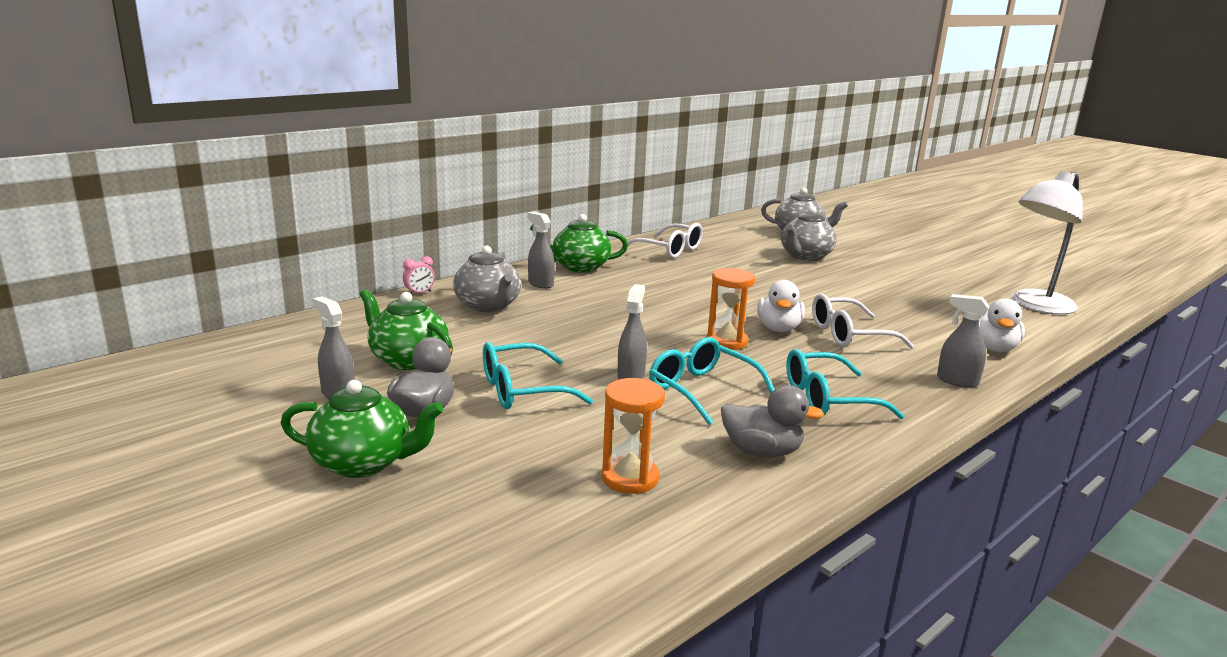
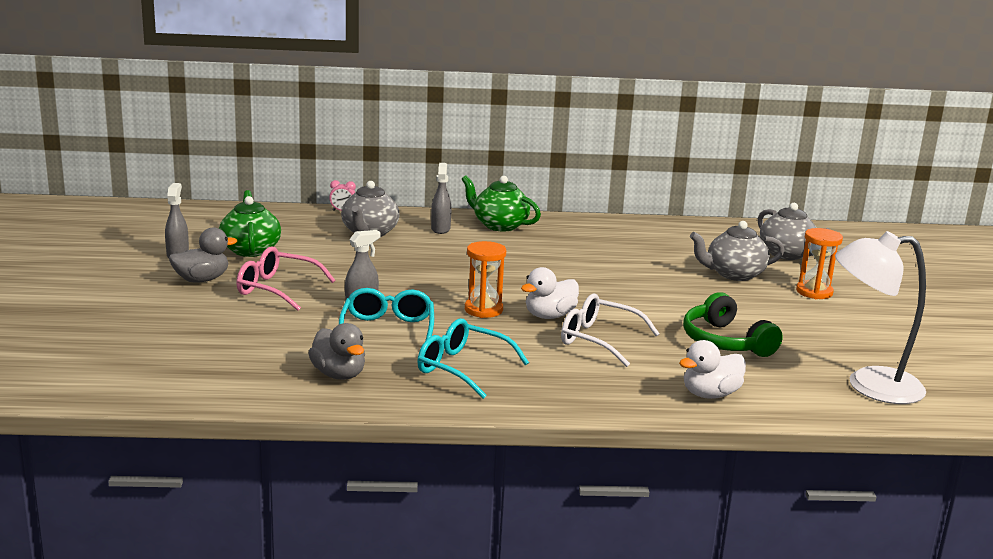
camera: 40 degrees right, 0 degrees up
(363, 463) = (123, 293): green teapot -> none
(521, 390) = (276, 289): turquoise glasses -> pink glasses
(630, 478) = (232, 354): orange hourglass -> orange hourglass (814, 292)
(669, 250) = (611, 233): white glasses -> none
(911, 306) = (725, 342): none -> green headphones
(956, 381) = (601, 399): grey spray bottle -> none

